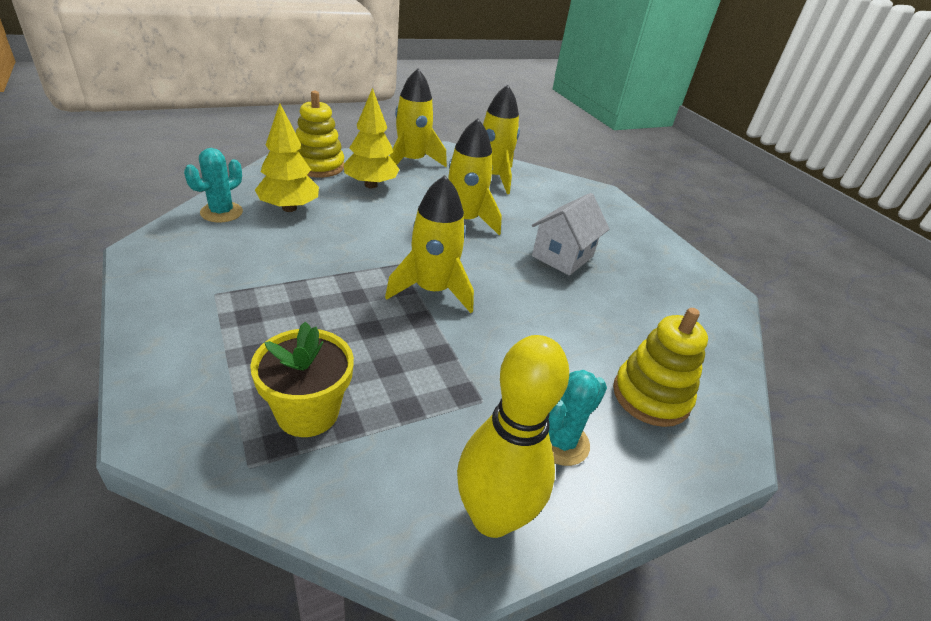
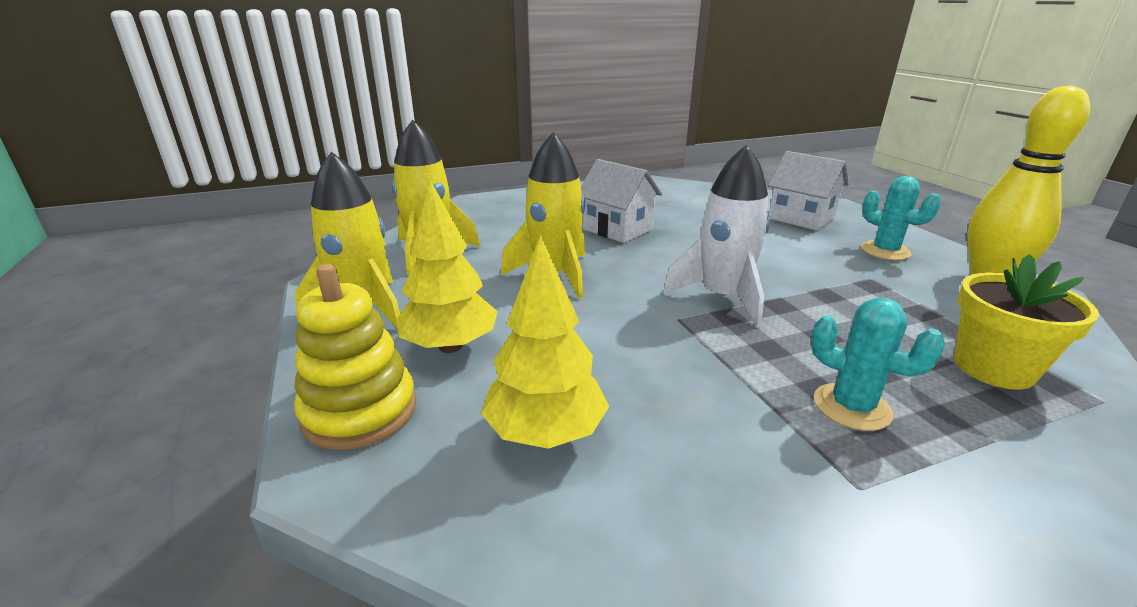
camera: 80 degrees left, 10 degrees down
(221, 212) = (582, 537): turquoise cactus -> turquoise cactus (851, 407)
(432, 290) = (722, 297): yellow rocket -> white rocket
(651, 396) = (801, 218): yellow stacking toy -> white house

